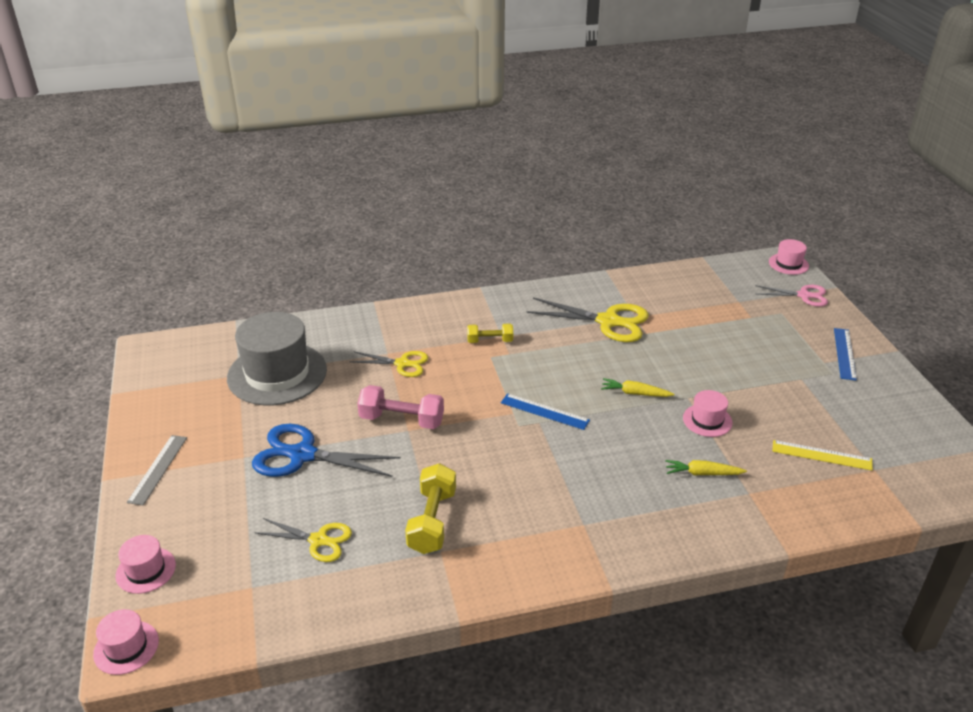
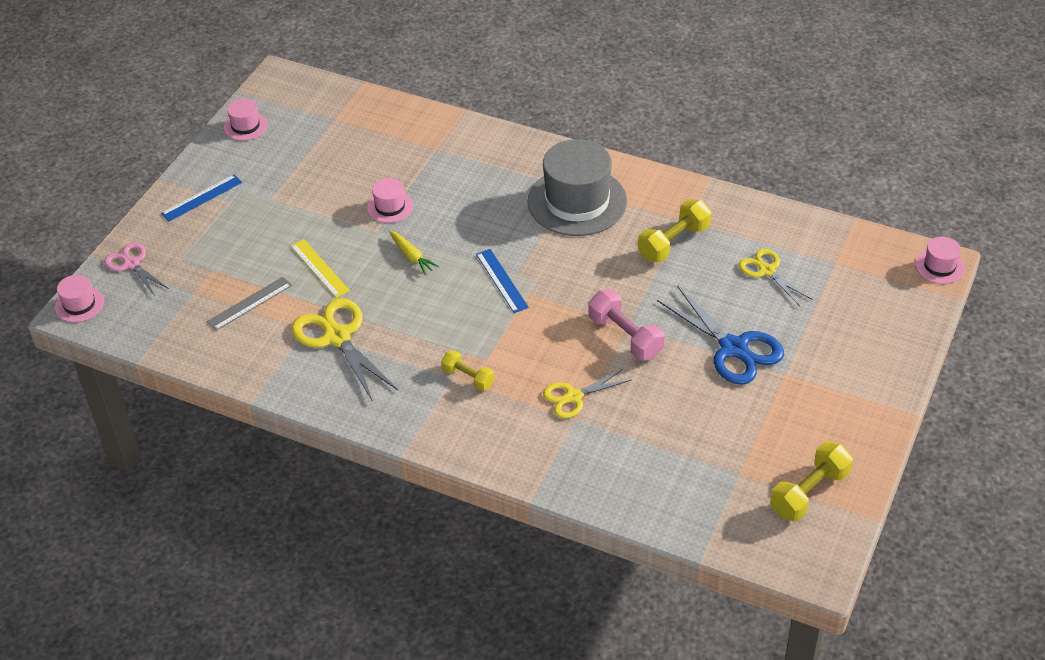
camera: 140 degrees left, 10 degrees up
(146, 570) = (907, 313): pink hat -> pink hat (245, 126)
(158, 469) = (865, 400): grey ruler -> grey ruler (250, 303)
(176, 386) = (809, 492): none -> yellow dumbbell
(277, 373) = (700, 453): grey hat -> grey hat (577, 201)
(402, 364) = (573, 397): yellow scissors -> yellow scissors turned 75 degrees counterclockwise
(702, 473) = (449, 175): yellow carrot -> none
(821, 455) = (352, 144): yellow ruler -> yellow ruler (319, 268)

